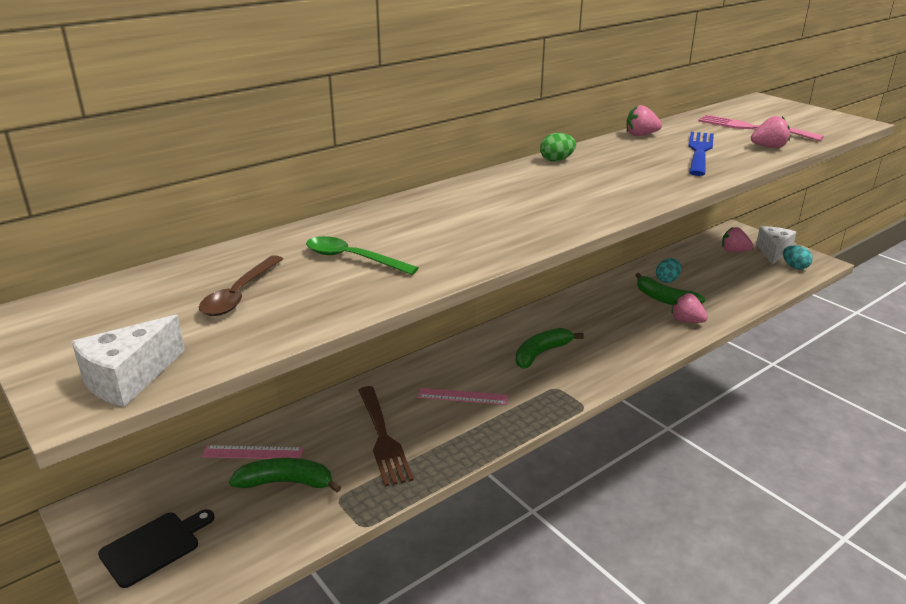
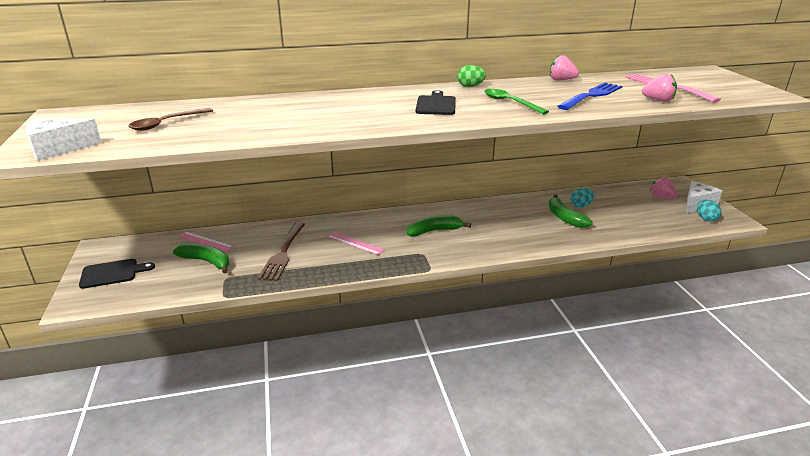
camera: 25 degrees right, 0 degrees up
(352, 259) = (252, 118): green spoon -> green spoon (510, 103)
(555, 194) = (436, 105): none -> black cutting board
(686, 321) = (567, 235): pink strawberry -> none

